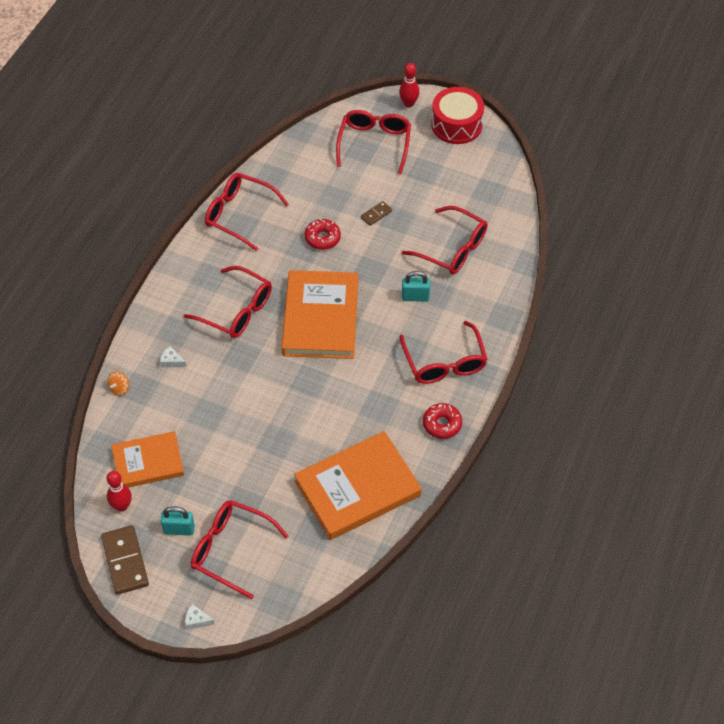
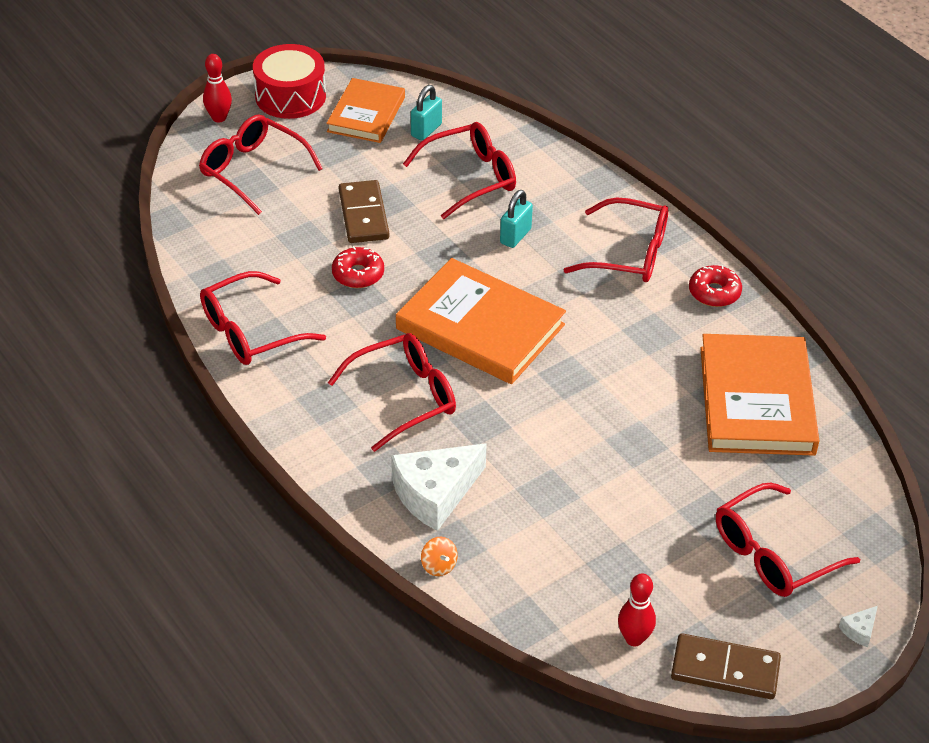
camera: 60 degrees left, 10 degrees down
(148, 462) = (582, 583): orange book -> orange book (366, 114)
(171, 361) = (435, 493): white cheese -> white cheese, size x2.45
(179, 529) = (709, 593): turquoise padlock -> turquoise padlock (426, 130)
(376, 214) = (363, 215): brown domino -> brown domino, size x1.94

